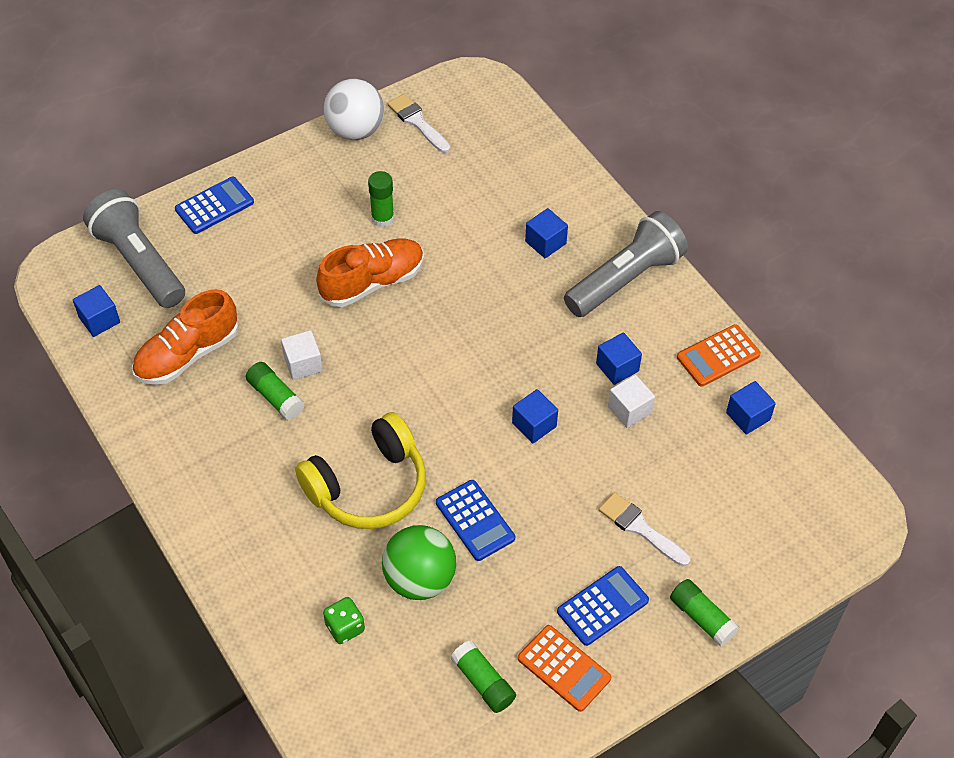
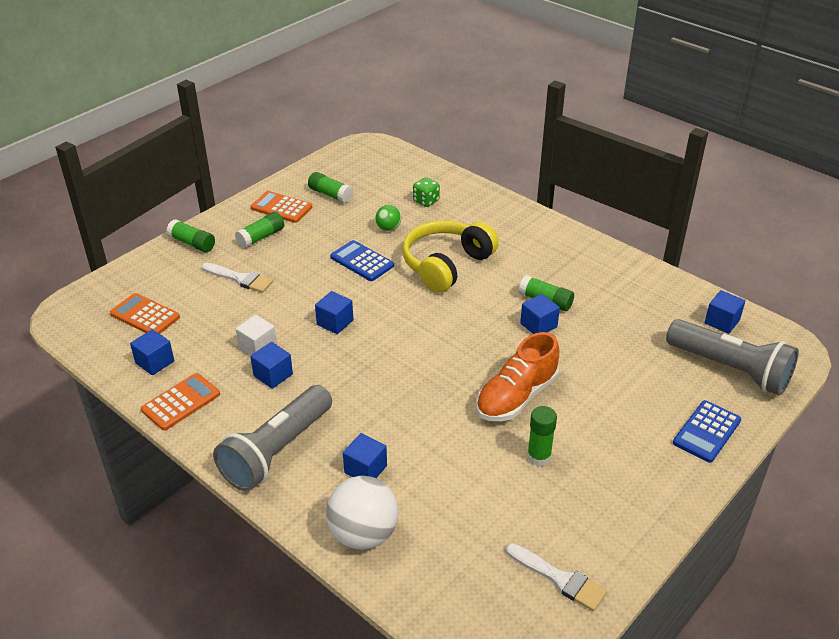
camera: 165 degrees right, 15 degrees down
(187, 354) = (633, 313): orange shoe -> none
(303, 364) = (538, 325): white cube -> blue cube
(355, 130) = (623, 549): white ball -> white ball (363, 534)
(419, 579) = (388, 228): green ball -> green ball, size x0.51
(602, 606) = (261, 237): blue calculator -> green glue stick
(762, 492) = (145, 315): none -> orange calculator

